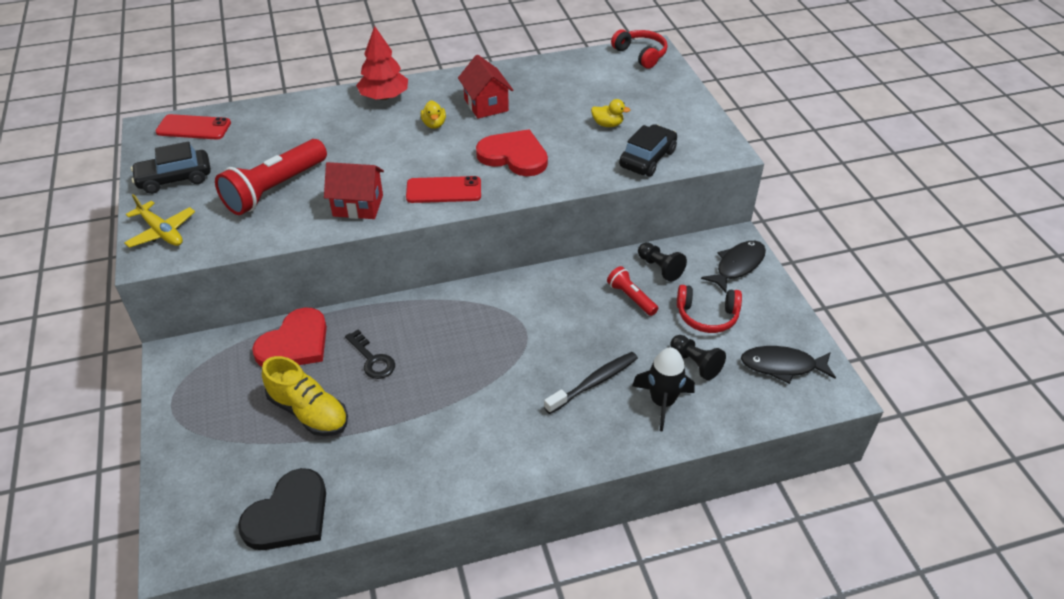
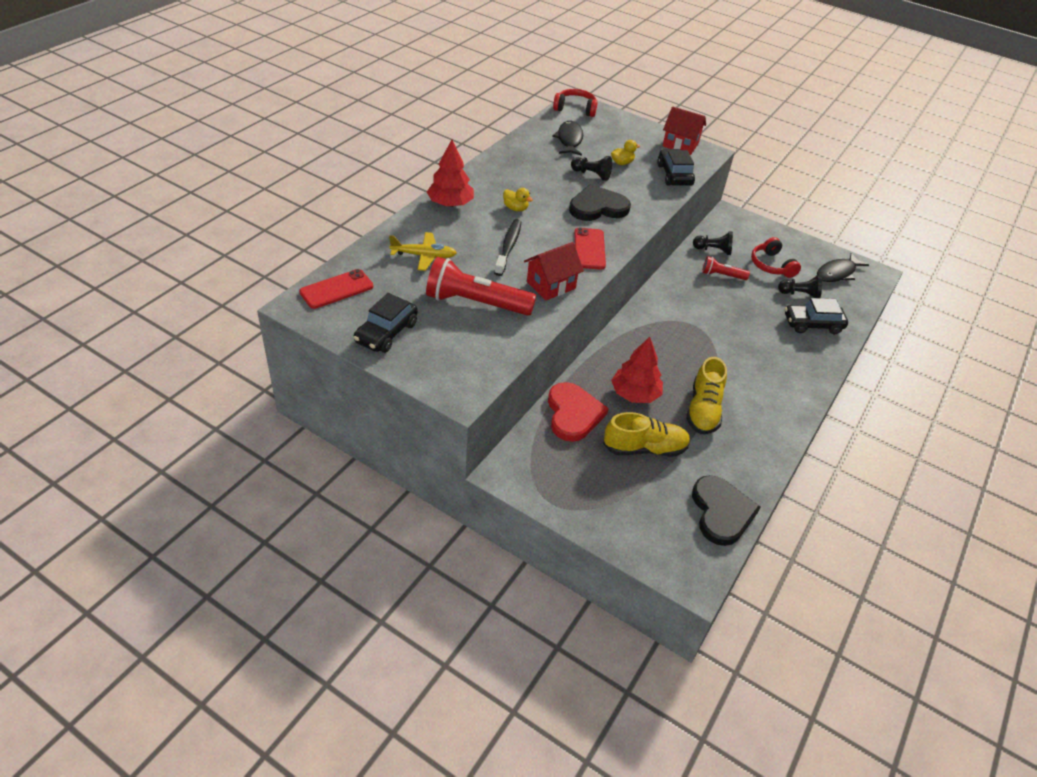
camera: 45 degrees left, 0 degrees up
(162, 232) = (441, 373): yellow plane -> yellow plane (424, 256)
(274, 189) = (475, 303): red flashlight -> red flashlight turned 105 degrees clockwise
(372, 359) = (635, 394): black key -> red tree
(413, 413) = (703, 410): none -> yellow shoe
(444, 190) = (589, 249): red phone -> red phone turned 45 degrees counterclockwise
(486, 105) = (529, 181): red house -> red house (680, 145)
(514, 156) = (598, 207): red heart -> black heart
(557, 123) = (591, 174): none -> black pawn
(594, 382) = (768, 334): black toothbrush -> black toothbrush (508, 247)
(662, 402) = (812, 324): black rocket -> black car
(707, 316) = (771, 265): red headphones -> red headphones turned 105 degrees clockwise
(737, 266) = (748, 229): black fish -> black fish (569, 140)

